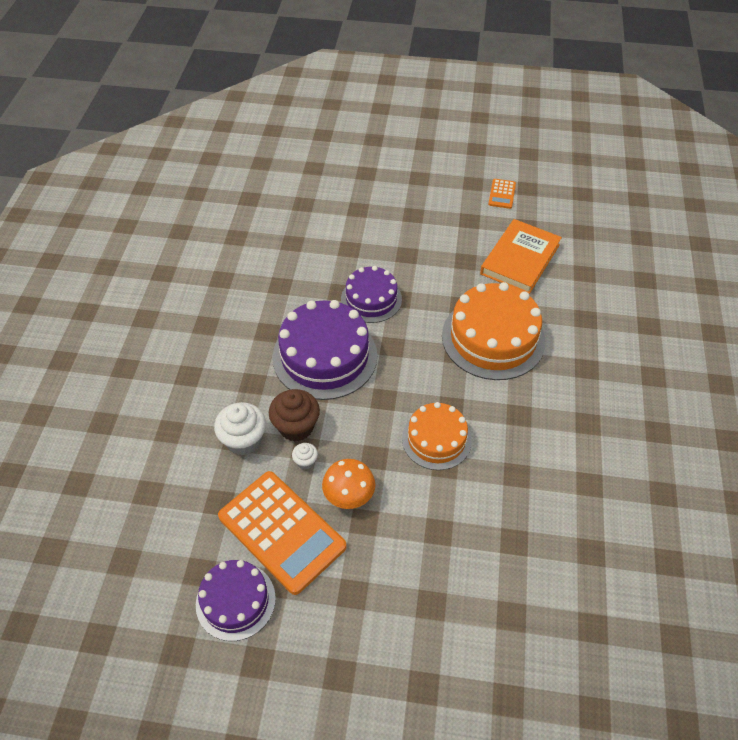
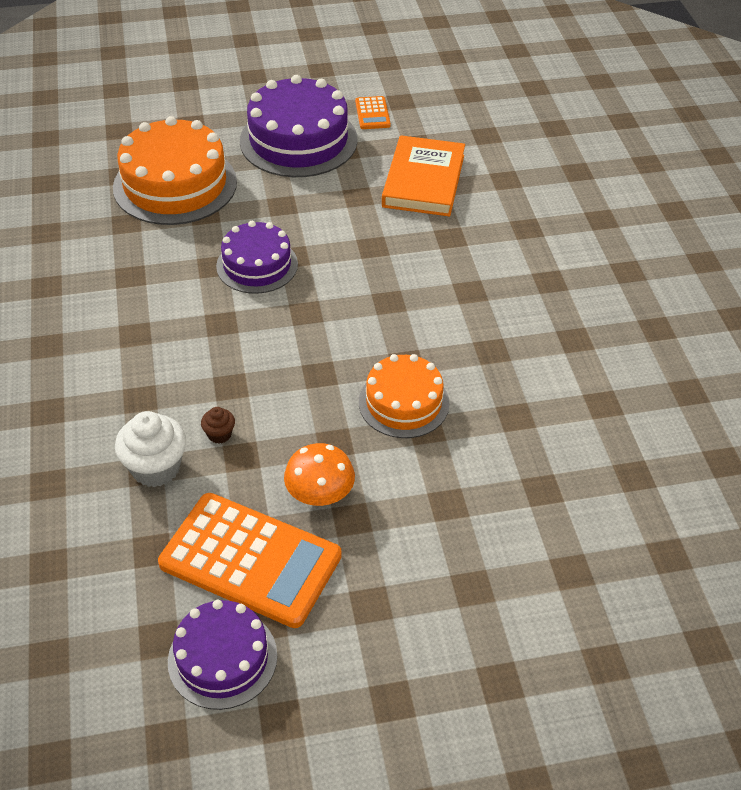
camera: 20 degrees left, 5 degrees down
(296, 427) = (219, 434): brown cupcake -> brown cupcake, size x0.50
(305, 461) = (248, 471): white cupcake -> none
(325, 356) = (223, 344): purple cake -> purple cake (298, 140)
(493, 338) = (426, 274): orange cake -> orange cake (175, 184)

